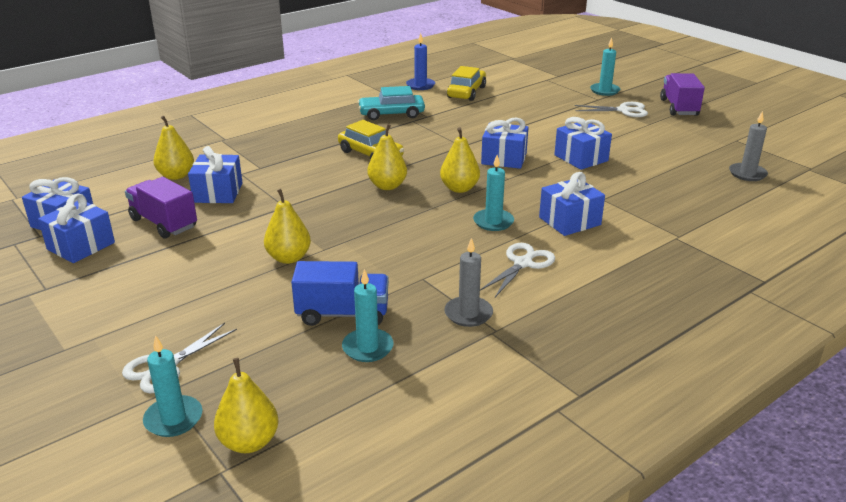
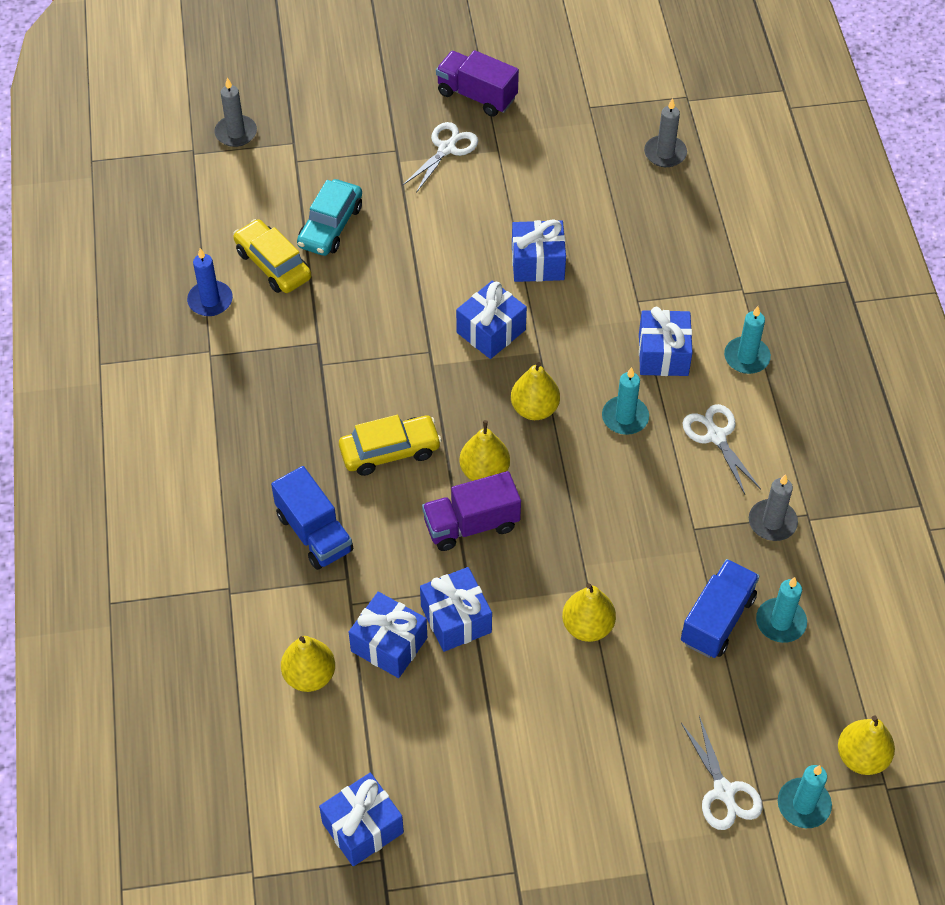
camera: 60 degrees left, 25 degrees up
(81, 246) = (437, 820): blue gift -> blue gift (456, 619)
(163, 223) = (433, 722): purple truck -> purple truck (471, 525)
(286, 150) = (314, 533): none -> blue truck
(391, 114) = (284, 376): turquoise car -> turquoise car (330, 226)
(541, 63) = (236, 133): none -> grey candle
(604, 91) = (377, 128): turquoise candle -> turquoise candle (746, 357)

